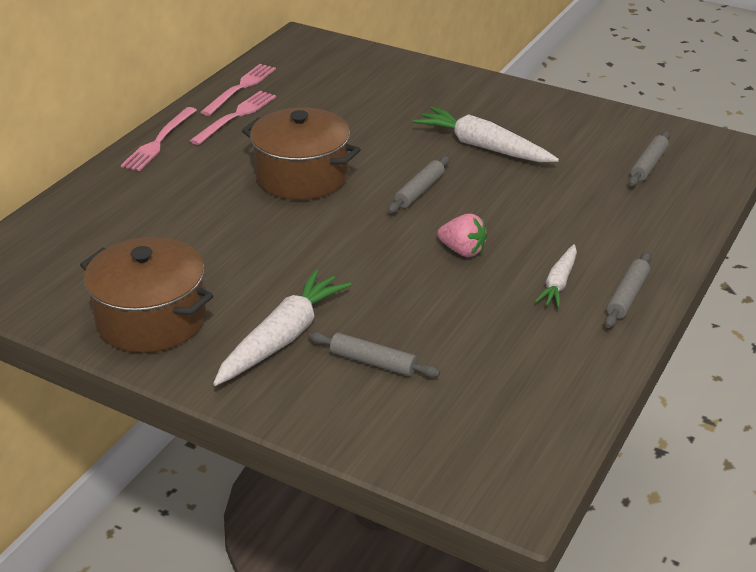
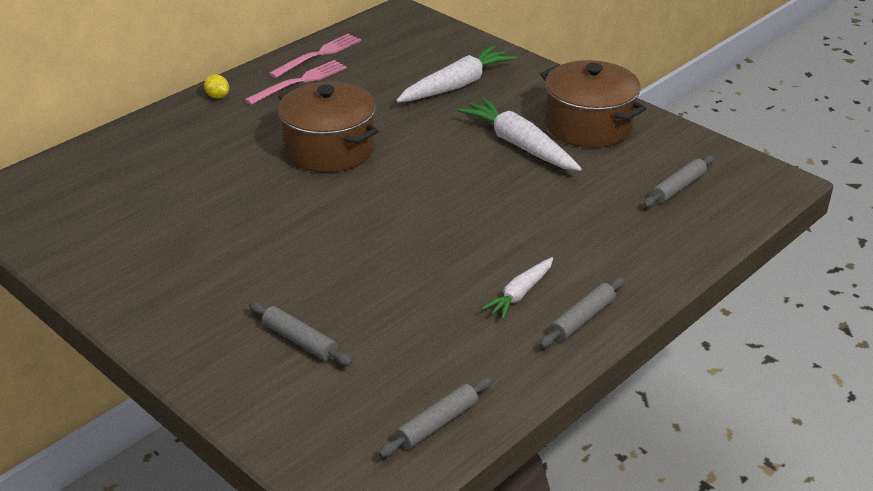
camera: 15 degrees right, 0 degrees up
(151, 320) = (123, 264): brown pot -> brown pot (588, 126)
(159, 141) = (217, 96): pink fork -> yellow lemon
(282, 338) = (229, 302): white carrot -> white carrot (456, 86)
(419, 191) = (433, 180): grey rolling pin -> grey rolling pin (437, 424)
(462, 251) = (443, 246): pink strawberry -> none

